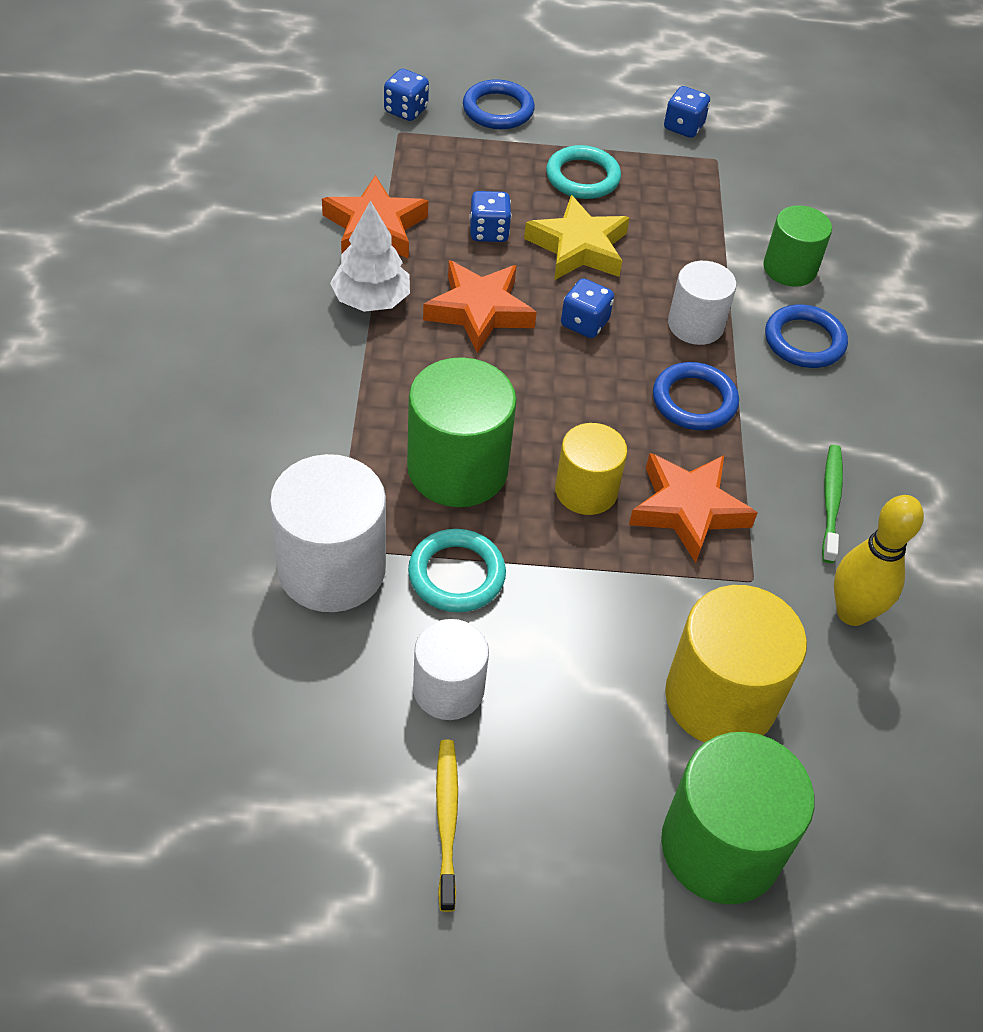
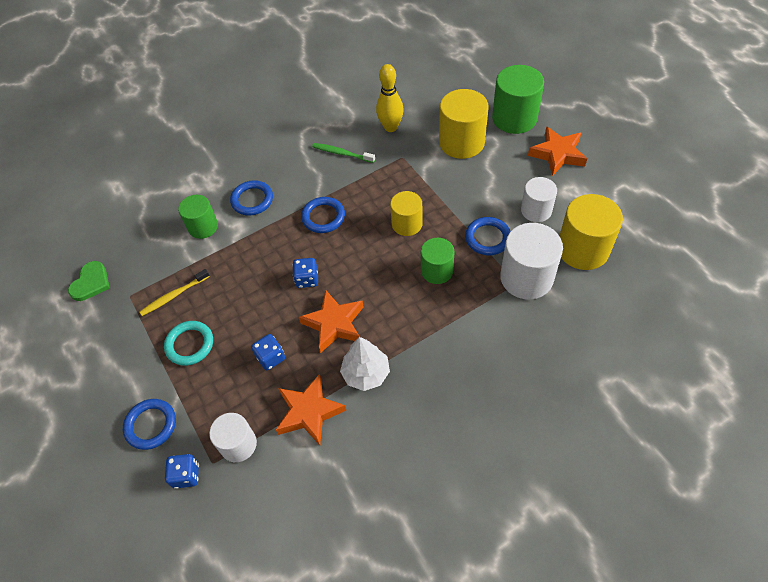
camera: 115 degrees left, 5 degrees up
(302, 690) = (582, 249): none -> yellow cylinder
(447, 821) = (580, 182): yellow toothbrush -> yellow toothbrush (174, 295)
(456, 575) = (488, 238): turquoise ring -> blue ring
(457, 468) = (437, 271): green cylinder -> green cylinder, size x0.62
(578, 247) = (252, 313): yellow star -> none
(683, 127) = (107, 325): blue dice -> none
(688, 510) = (386, 190): orange star -> orange star (557, 154)
(695, 325) = (273, 240): white cylinder -> white cylinder (238, 444)
(772, 137) = (91, 283): none -> green heart
(831, 502) = (342, 153): green toothbrush -> green toothbrush turned 45 degrees clockwise

